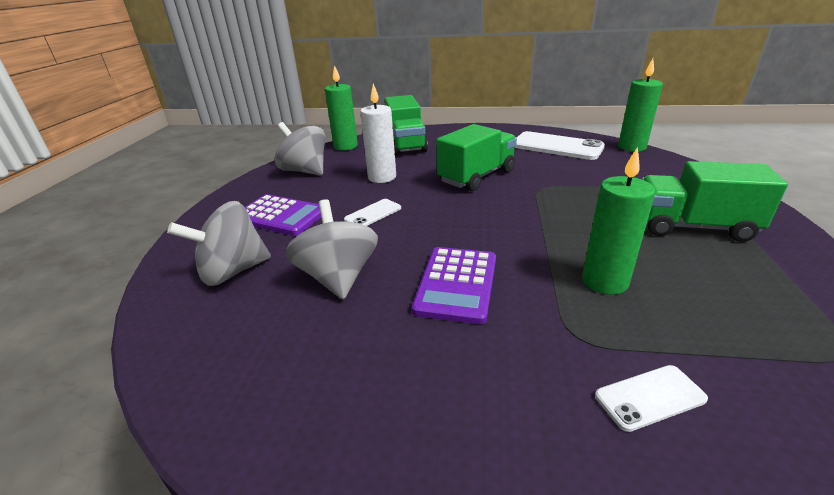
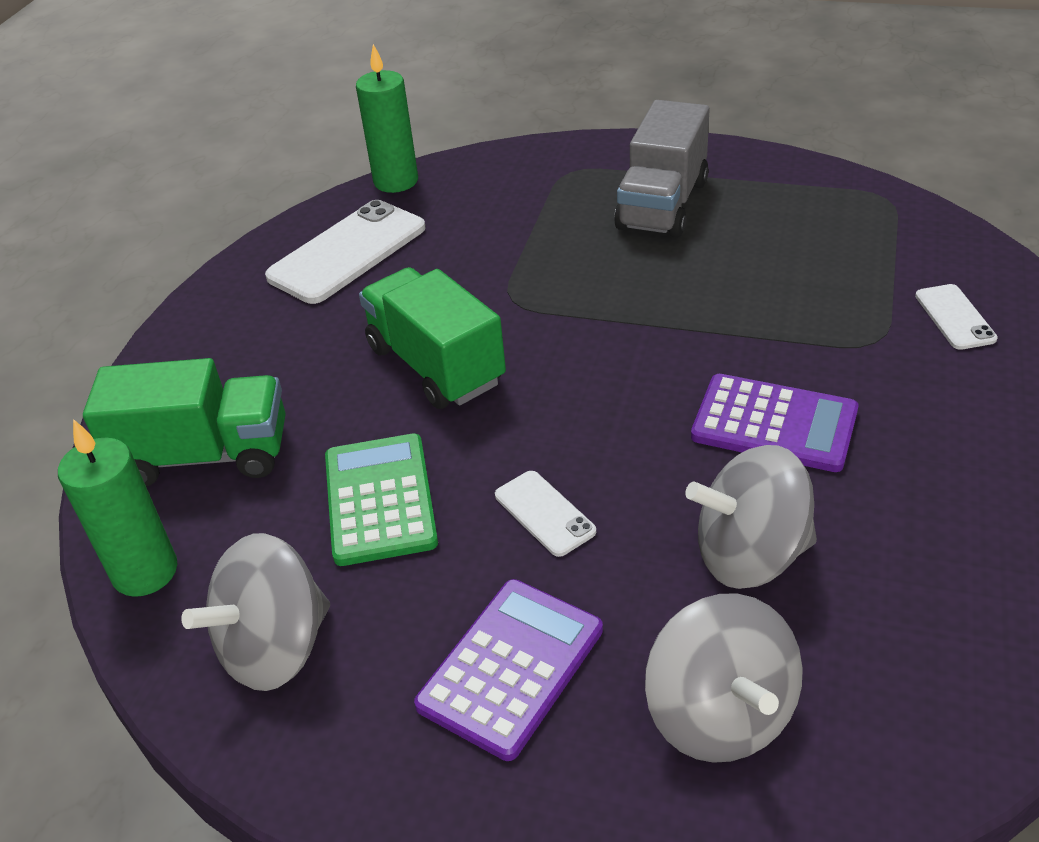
camera: 80 degrees left, 10 degrees up
(382, 177) = (380, 499): white candle -> green calculator
(604, 281) = (775, 299): green candle -> none
(693, 227) = (663, 205): green truck -> grey truck

